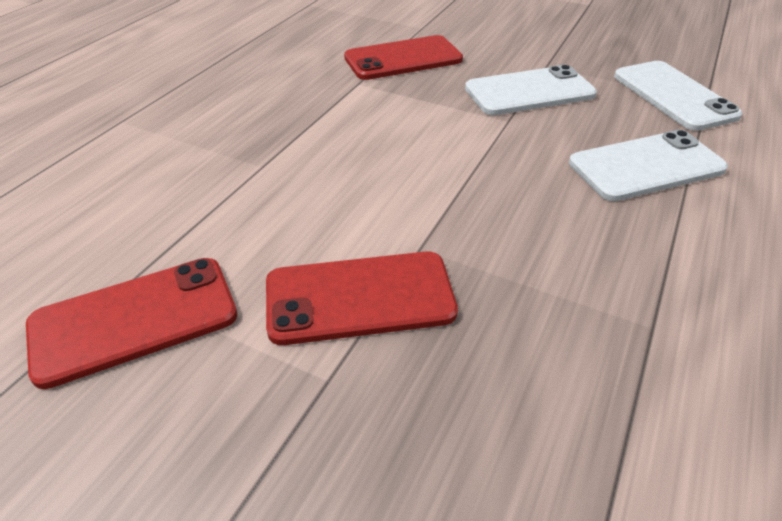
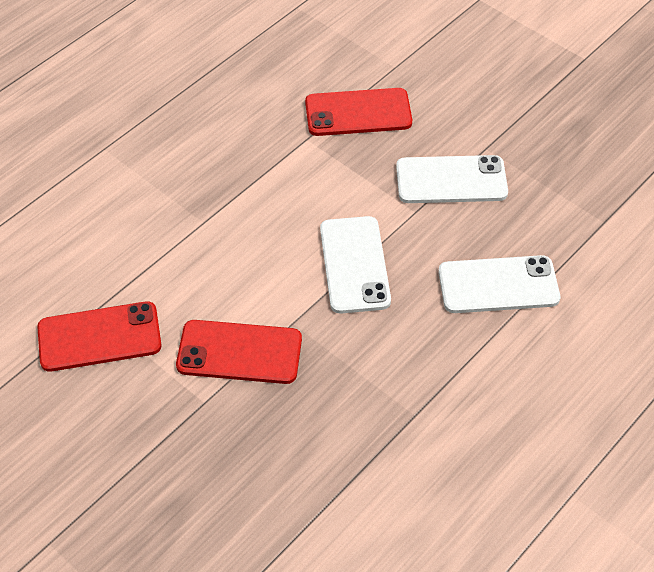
camera: 15 degrees right, 10 degrees up
(673, 96) = (577, 211): white phone -> white phone (354, 265)

